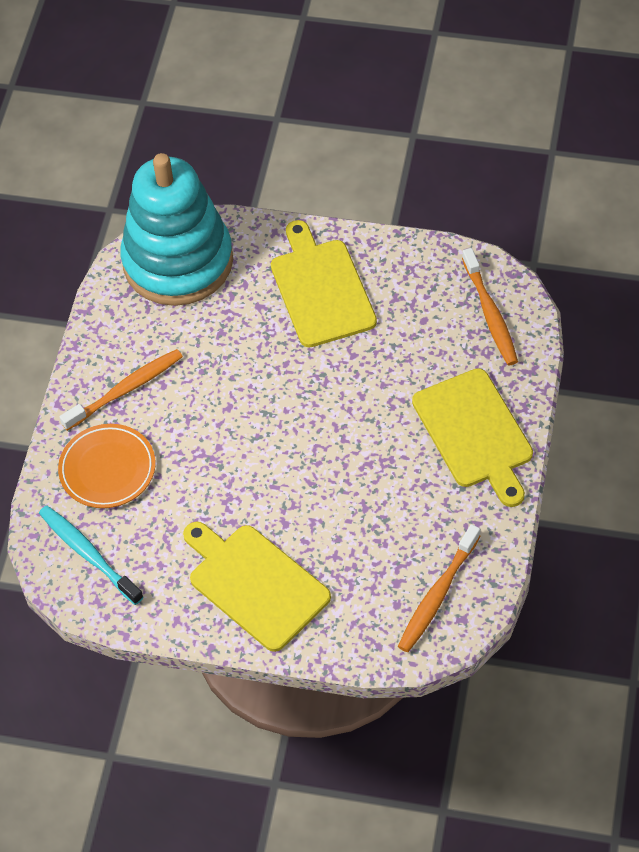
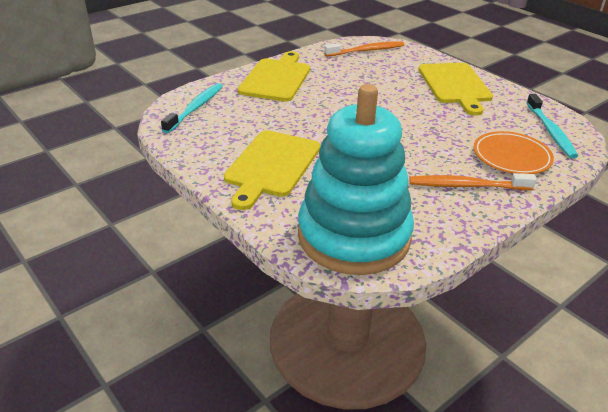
camera: 145 degrees left, 20 degrees down
(490, 314) = (195, 108): orange toothbrush -> turquoise toothbrush

